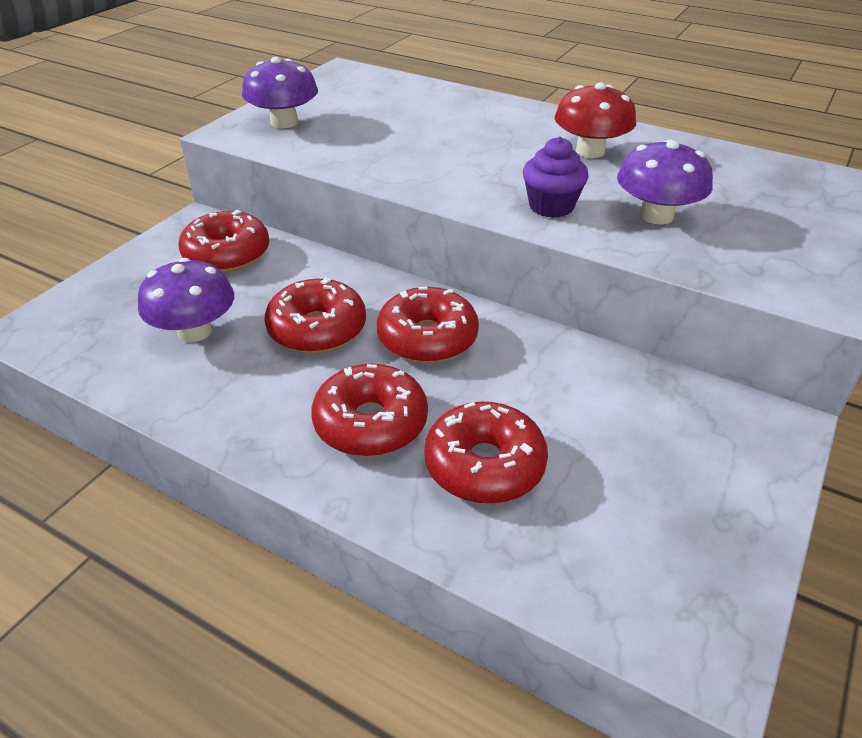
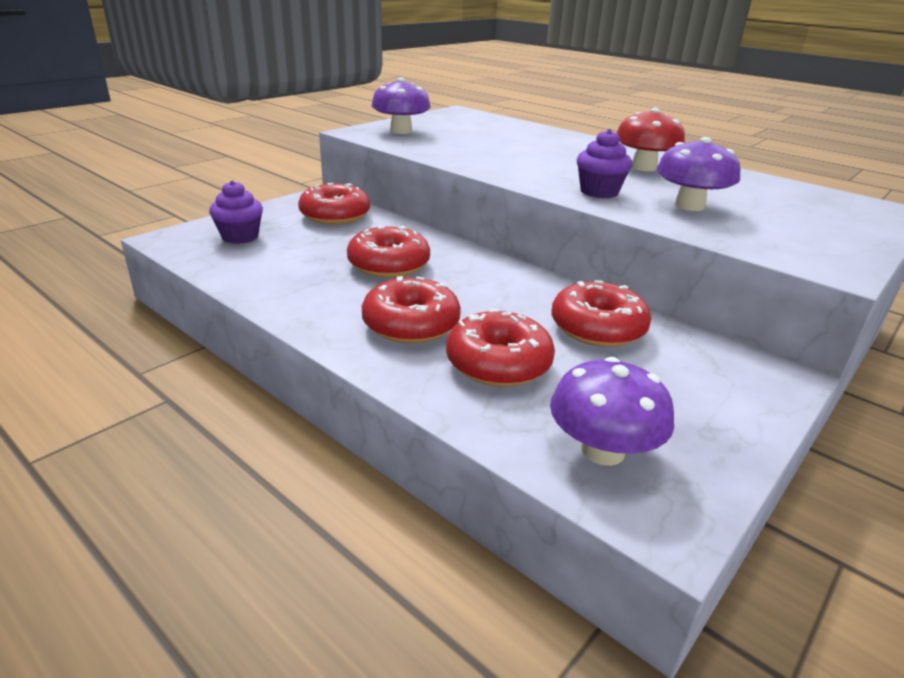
camera: 10 degrees right, 10 degrees down
(119, 312) = (240, 237): none -> purple cupcake
(195, 331) = (292, 254): purple mushroom -> purple mushroom (602, 450)
(427, 338) = (477, 281): red donut -> red donut (597, 328)

